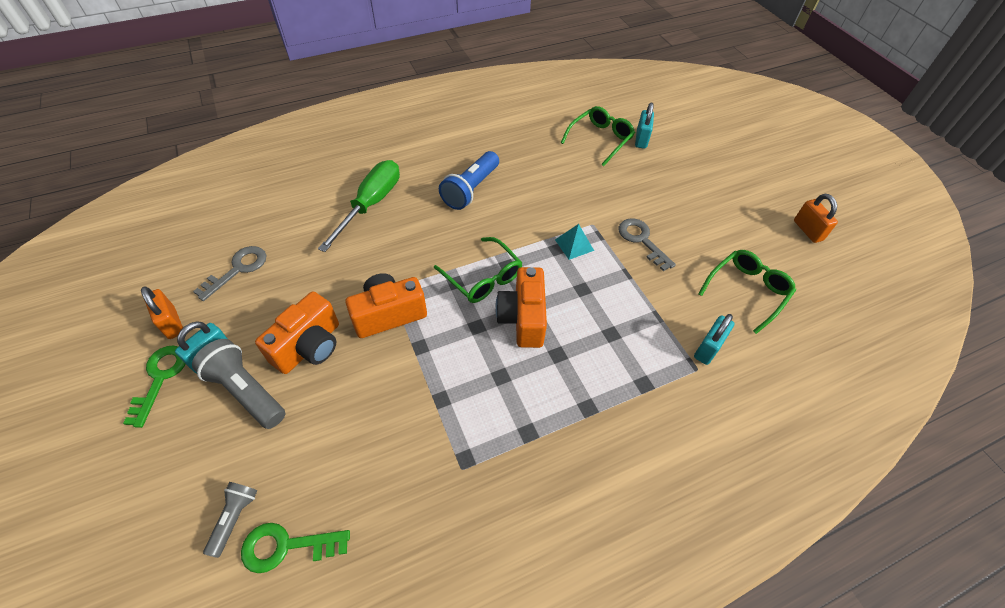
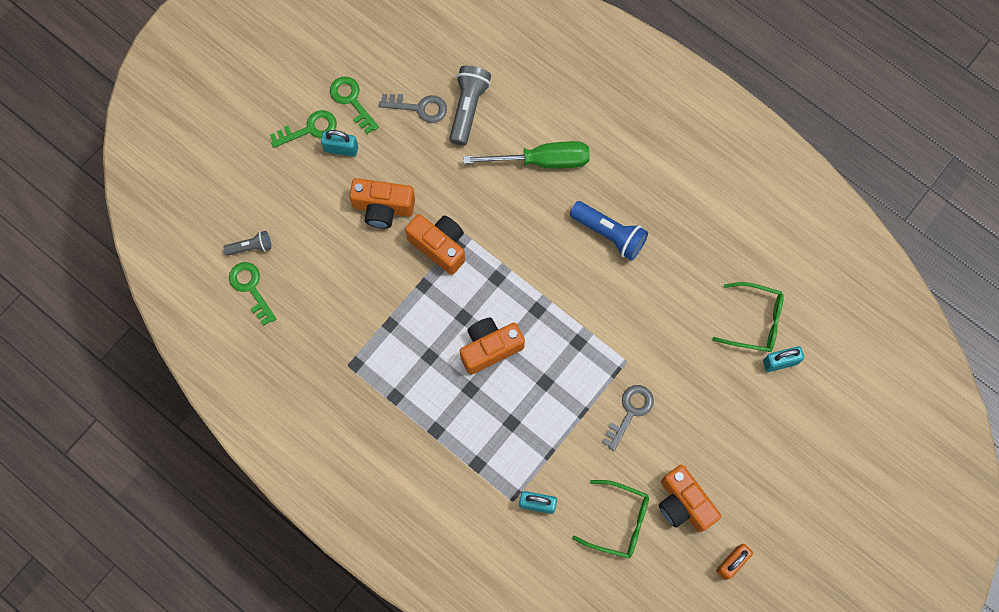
camera: 65 degrees right, 20 degrees up
(172, 323) = (351, 100): orange padlock -> green key
(246, 391) = (329, 191): grey flashlight -> grey flashlight (468, 108)
(471, 189) = (609, 234): blue flashlight -> blue flashlight turned 150 degrees counterclockwise
(483, 278) = (513, 297): green glasses -> none
(574, 245) = (591, 355): turquoise pyramid -> none
(743, 239) = (683, 504): none -> orange camera

